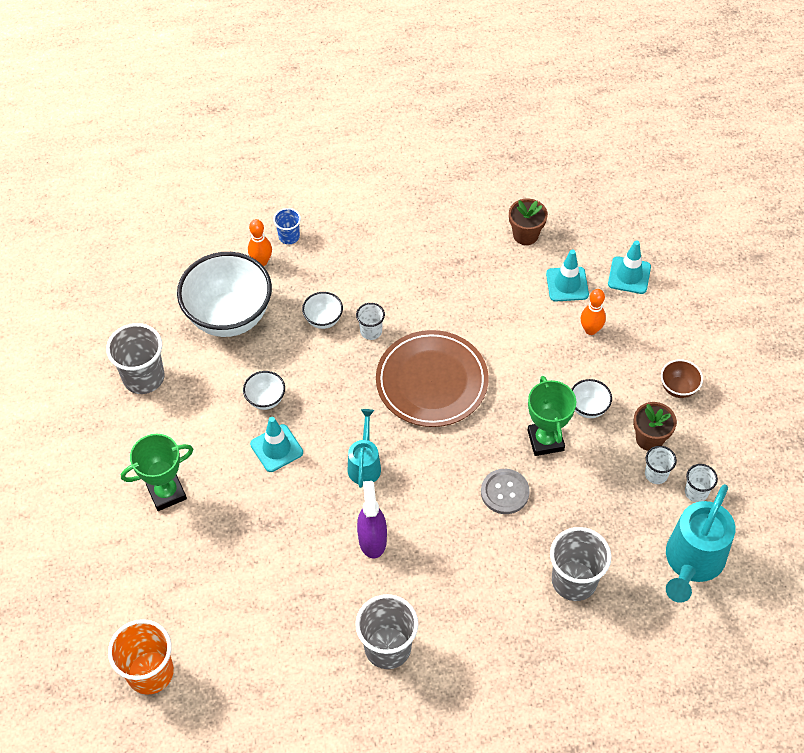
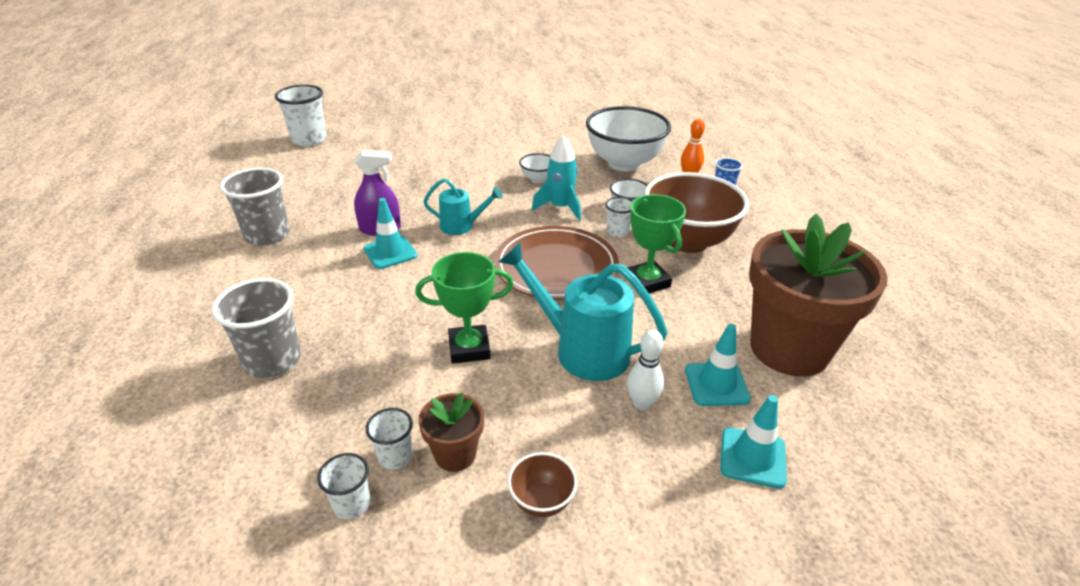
camera: 90 degrees right, 20 degrees down
(143, 377) = (561, 132): grey cup -> none
(150, 672) = (309, 140): orange cup -> white cup
(166, 493) = (455, 142): green trophy -> green trophy (647, 282)
(276, 448) = (487, 184): turquoise traffic cone -> turquoise traffic cone (390, 252)
(327, 378) = (560, 208): none -> turquoise rocket
(386, 278) = (688, 241): none -> brown bowl
(505, 492) = (407, 312): grey button -> none
(525, 235) = (789, 349): brown flower pot -> brown flower pot, size x2.23
(588, 408) = (513, 391): white bowl -> none
(590, 330) = (642, 403): orange bowling pin -> white bowling pin
(692, 562) = (241, 484): turquoise watering can -> turquoise watering can (582, 350)

